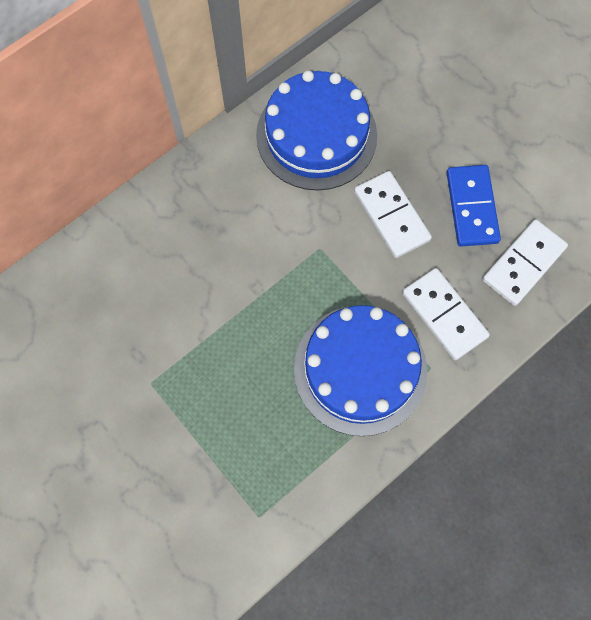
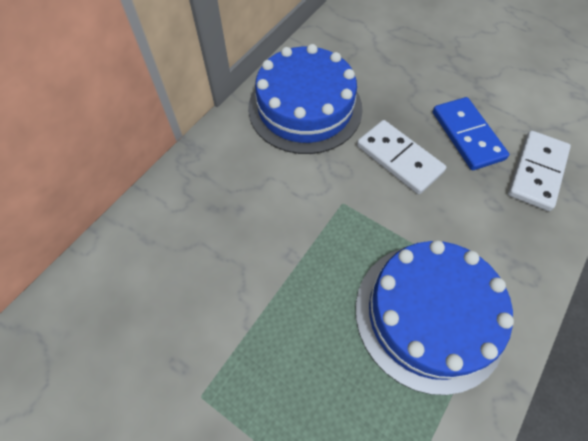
camera: 15 degrees left, 10 degrees down
(444, 315) = (488, 236): white domino -> none

